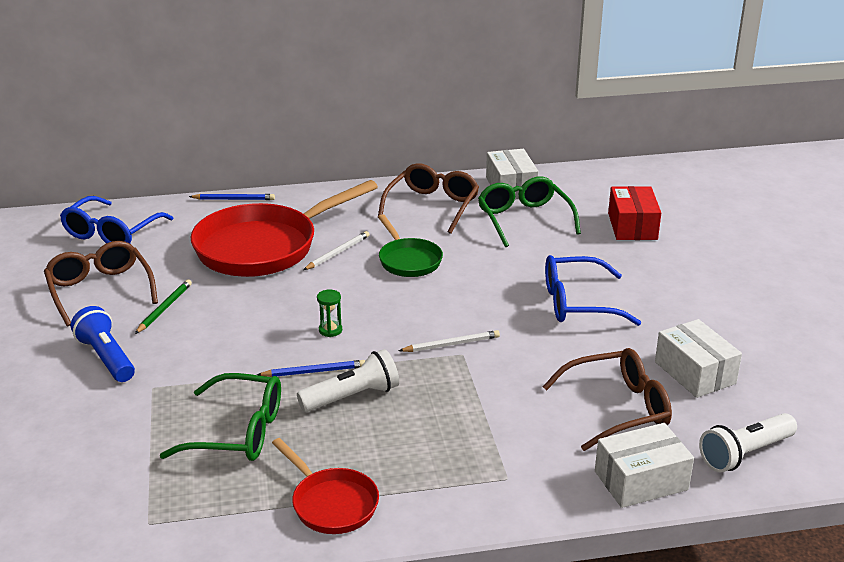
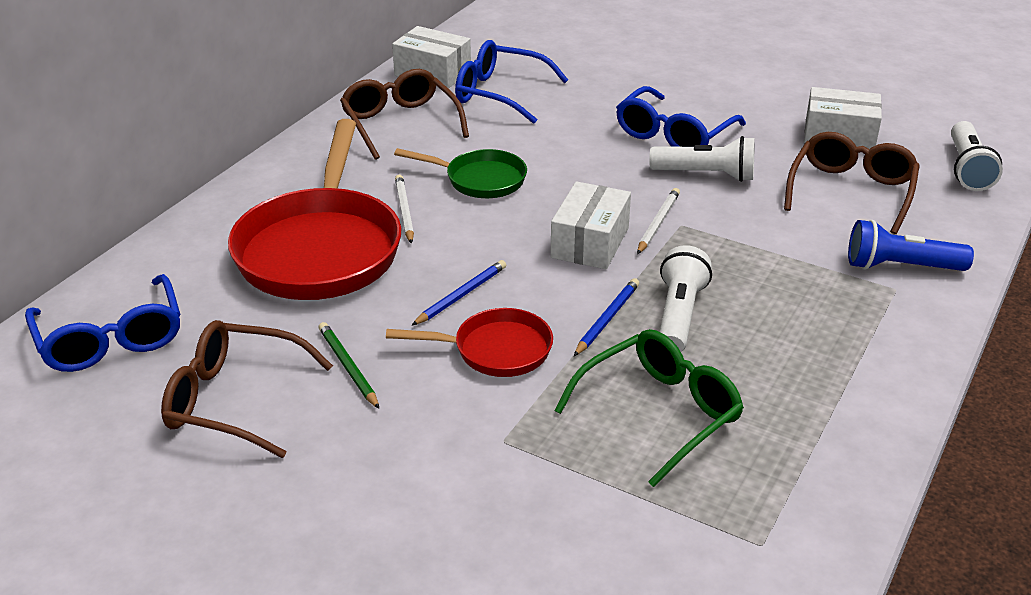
camera: 50 degrees left, 5 degrees up
(106, 357) = (395, 452): blue flashlight -> blue flashlight (900, 267)
(233, 199) = (184, 225): blue pencil -> blue pencil (461, 295)
(330, 330) = (544, 277): green hourglass -> none
(331, 503) = (842, 403): red pan -> red pan (495, 350)
(524, 219) = (499, 93): green glasses -> blue glasses
(543, 338) = (706, 175): none -> white flashlight
(632, 226) = (588, 55): red box -> none
(641, 480) = (959, 228): white box -> white box (590, 243)

